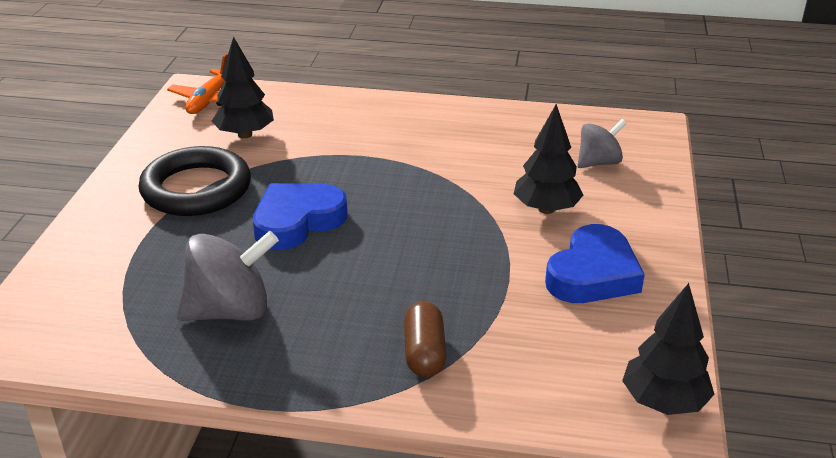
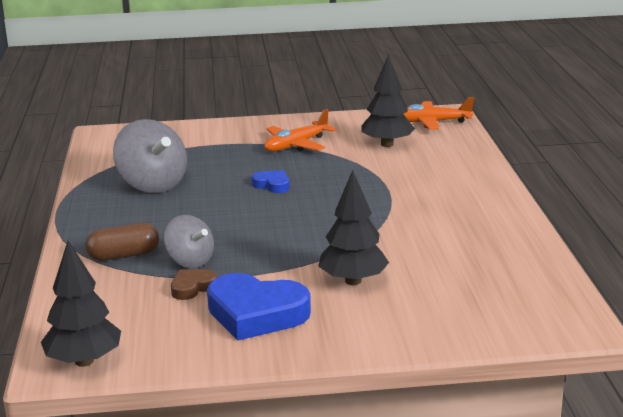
camera: 75 degrees right, 10 degrees down
(196, 189) = (296, 145): black ring -> orange plane
(297, 221) = (272, 185): blue heart -> blue heart, size x0.49
(524, 308) = (192, 287): none -> brown heart
(598, 162) = (463, 299): grey spinning top -> grey spinning top (190, 261)

